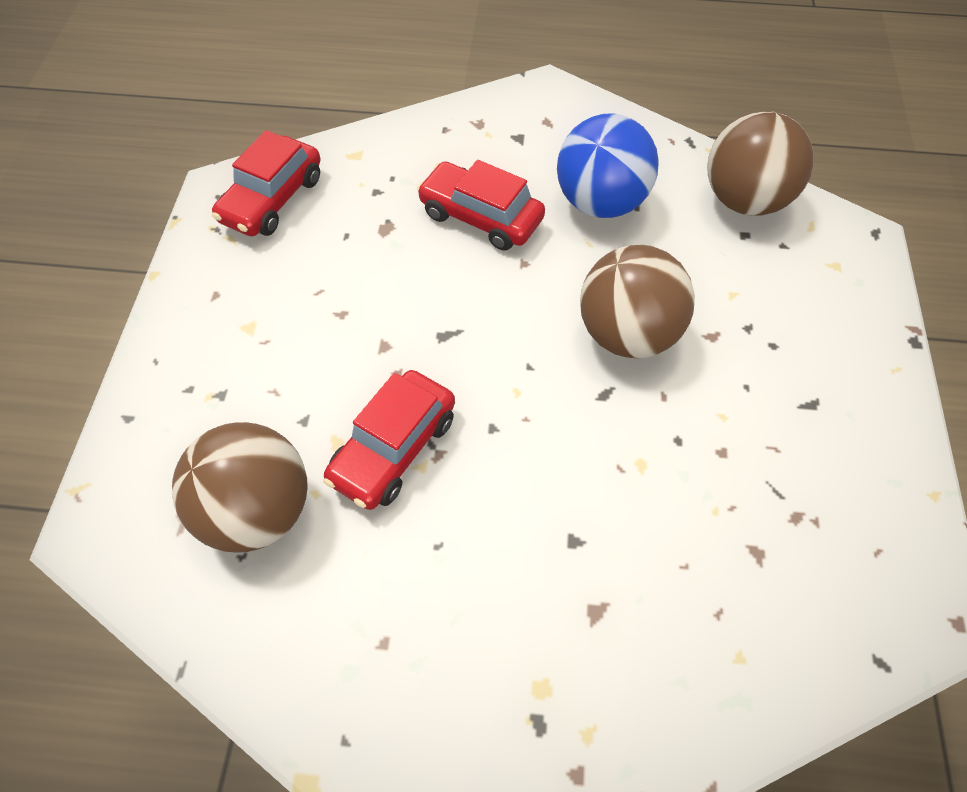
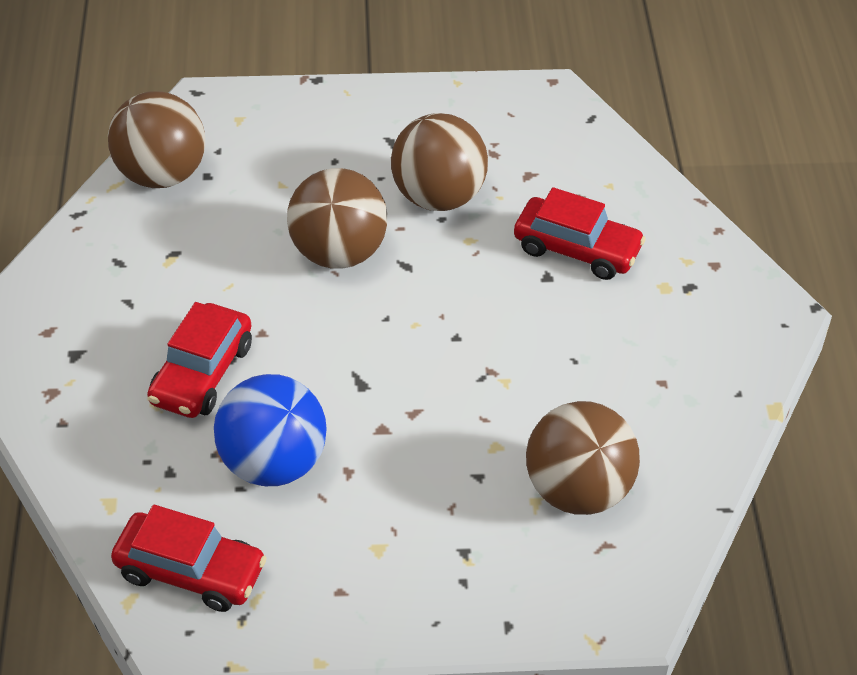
camera: 100 degrees left, 10 degrees down
(393, 449) = (493, 403): red car -> red car (577, 249)
(600, 202) = (173, 279): blue ball -> blue ball (273, 463)
(714, 441) = (438, 197): none -> brown ball

